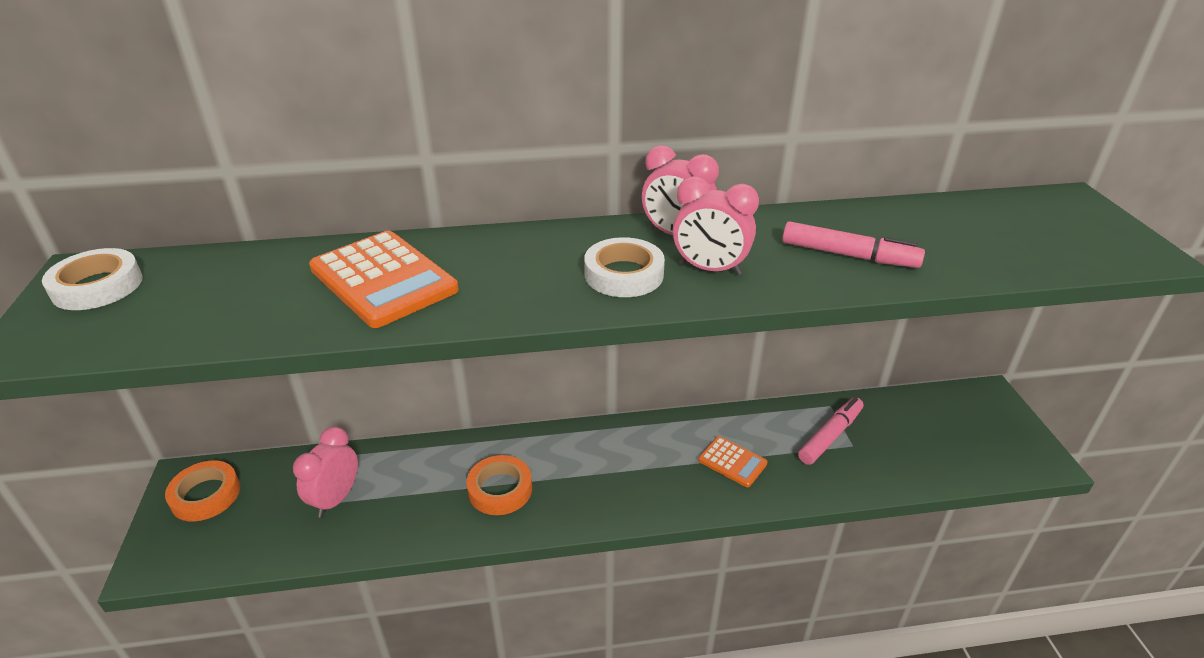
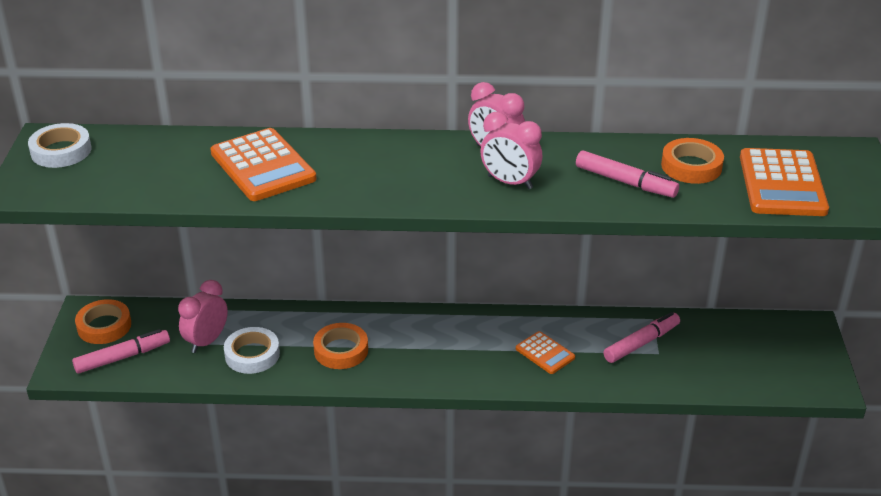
camera: 10 degrees right, 0 degrees up
(229, 535) = (123, 357): none -> pink marker
(624, 274) = (442, 180): white tape -> white tape (252, 355)
(912, 230) = (691, 166): none -> orange tape
(1027, 240) = (782, 184): none -> orange calculator

